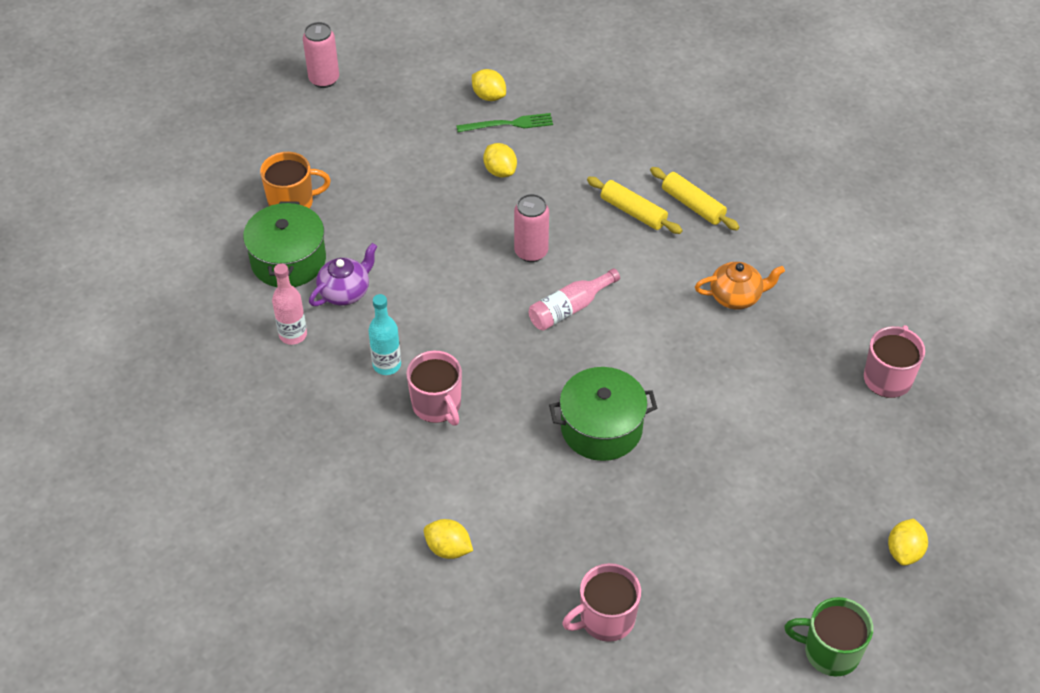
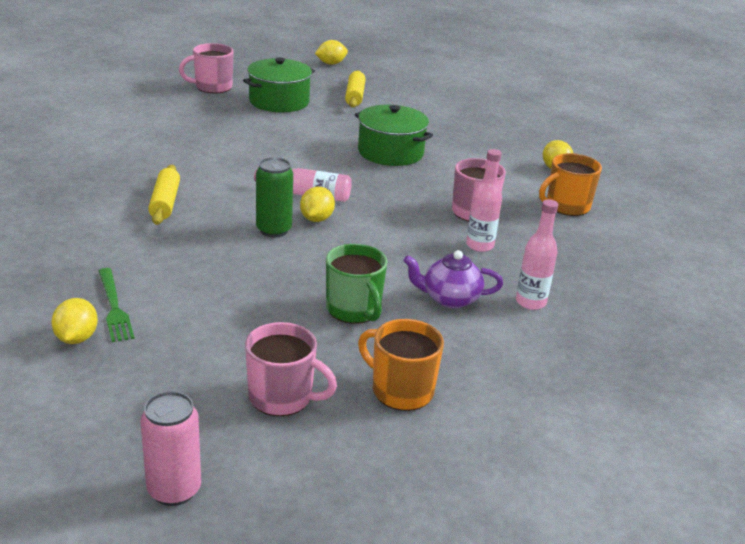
camera: 135 degrees left, 20 degrees down
(288, 260) = (468, 349): green pot -> green pot (279, 101)
(378, 487) = (566, 206): none -> orange mug
(387, 365) = (479, 245): turquoise bottle -> pink bottle
(500, 171) = (192, 283): yellow lemon -> yellow lemon (316, 219)
(508, 124) = (114, 306): green fork -> green fork turned 150 degrees counterclockwise
(531, 252) = (274, 230): pink can -> green can
(606, 619) = (504, 116): pink mug -> pink mug (282, 397)
(693, 205) = (125, 181): yellow rolling pin -> yellow rolling pin (355, 96)
(736, 296) = (206, 142): orange teapot -> none
(830, 652) = (417, 67): green mug -> green mug (354, 310)

